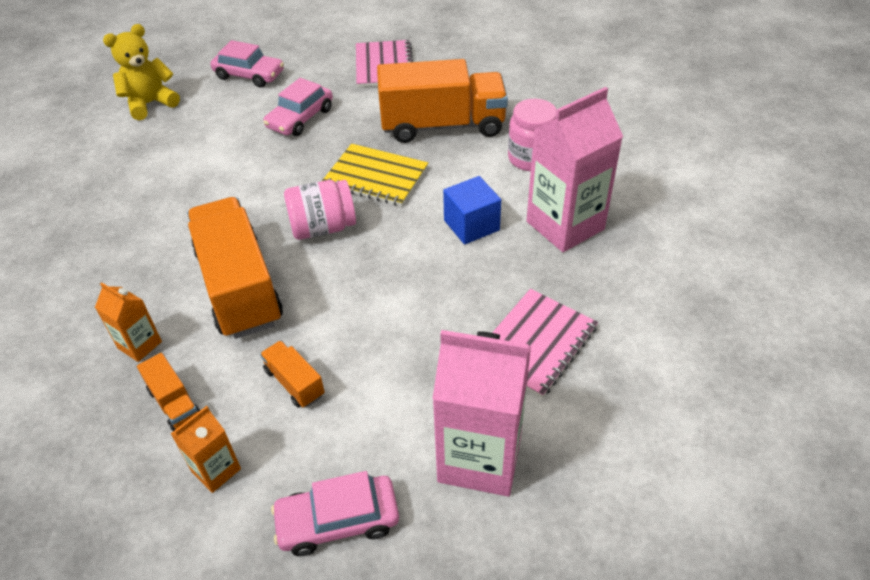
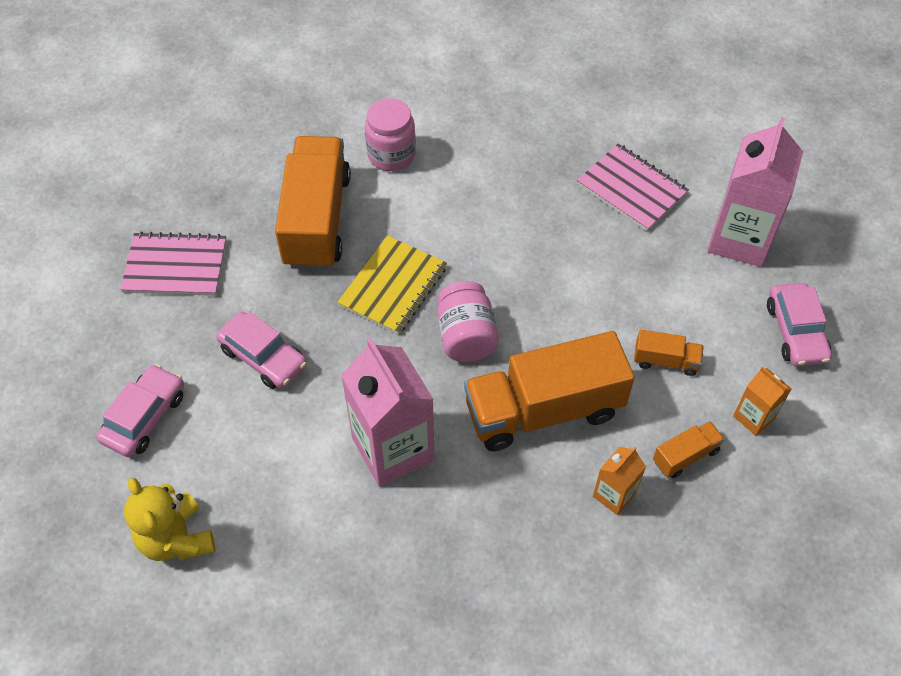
camera: 85 degrees left, 10 degrees up
(294, 383) = (665, 361): orange truck -> orange truck turned 135 degrees counterclockwise
(471, 225) = (482, 214): blue cube -> none
(565, 225) = (494, 146): pink carton -> pink carton (393, 449)

